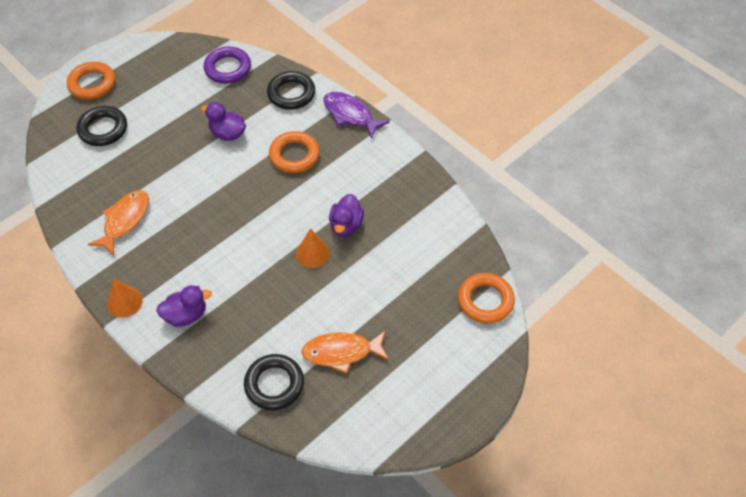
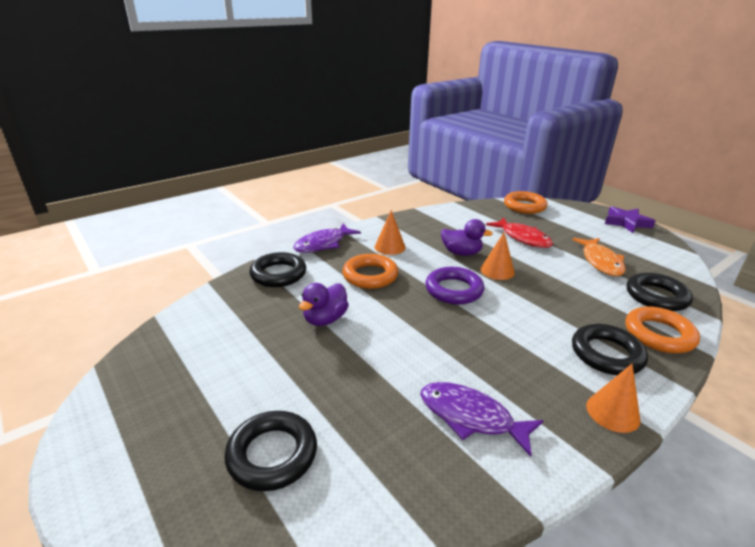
camera: 85 degrees left, 25 degrees down
(92, 84) = (146, 478): orange ring -> orange ring (659, 334)
(124, 220) = (471, 417): orange fish -> purple fish
(186, 315) = (606, 354): purple duck -> black ring
(228, 68) = (209, 317): purple ring -> purple ring (454, 290)
(351, 166) = (390, 247): none -> orange cone
(389, 286) = (523, 238): none -> red fish
(455, 413) = (626, 222): none -> purple star

